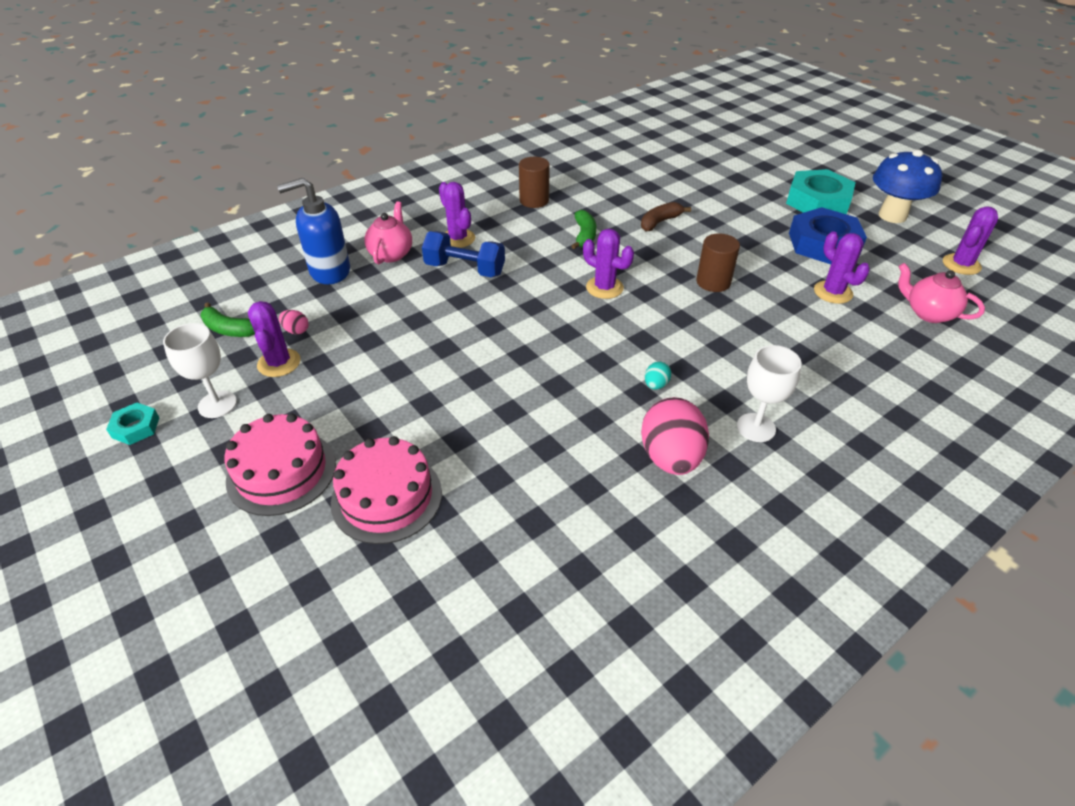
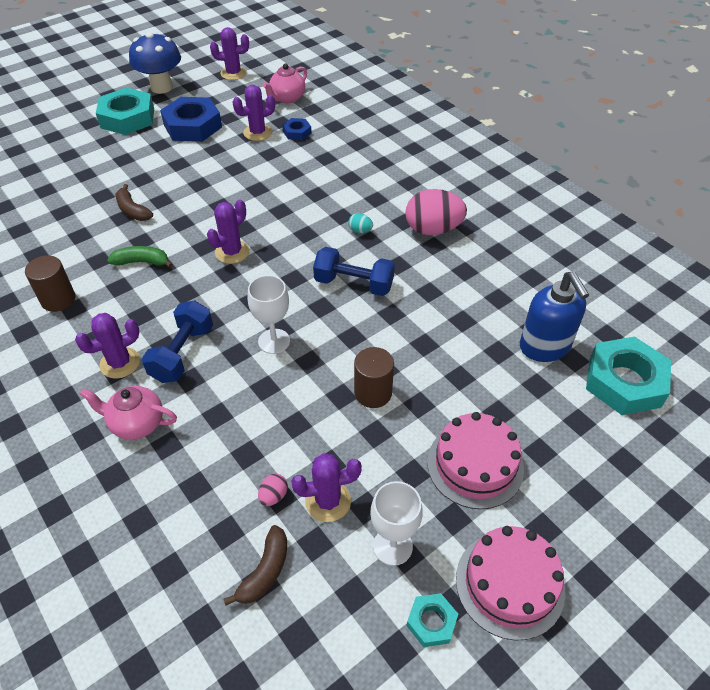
camera: 90 degrees left, 5 degrees up
(229, 329) = (265, 571): green banana -> brown banana
(329, 271) = (161, 483): blue soap dispenser -> blue soap dispenser (545, 347)
(362, 659) = (624, 381): none -> turquoise nut
(386, 497) = (491, 385): pink cake -> pink cake (509, 584)
(558, 379) = (354, 284): none -> blue dumbbell
(713, 282) = (234, 188): brown cylinder -> brown cylinder (373, 393)
(756, 427) = (401, 188): white goblet -> white goblet (274, 341)
(849, 325) = (297, 132): none -> blue nut
(961, 264) = (233, 73): purple cactus -> purple cactus turned 45 degrees counterclockwise

